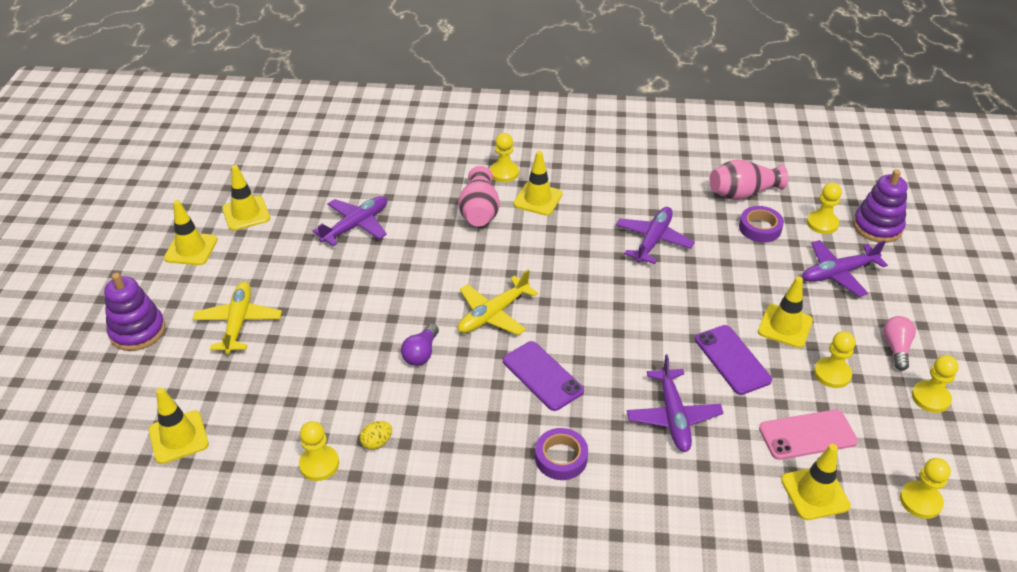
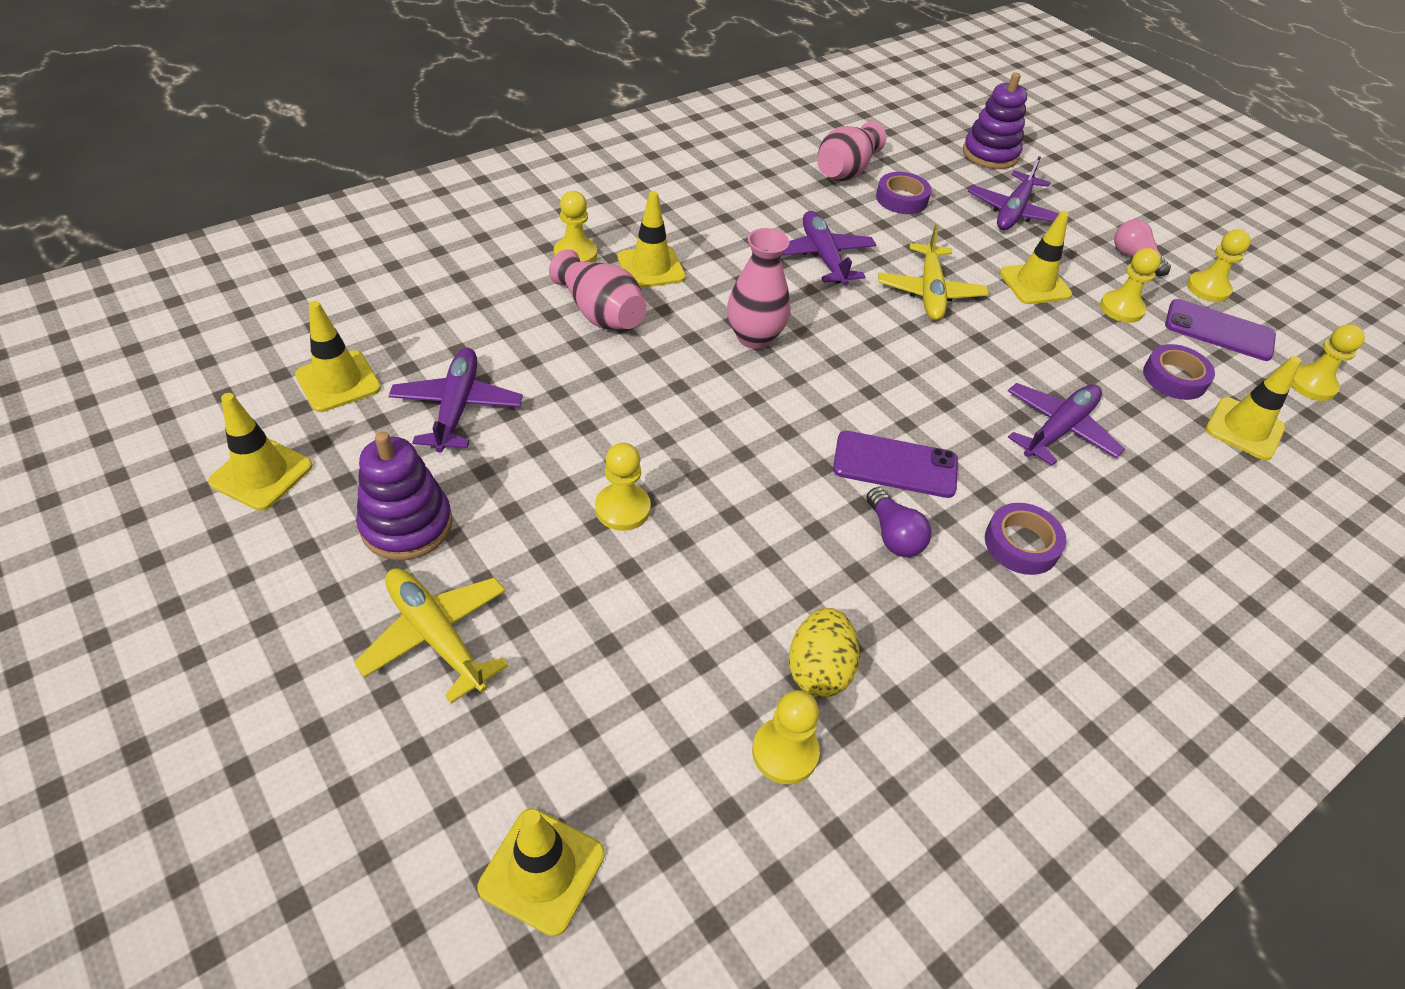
camera: 45 degrees left, 5 degrees up
(137, 331) = (273, 757): purple stacking toy -> purple stacking toy (407, 525)
(191, 249) = (223, 574): yellow traffic cone -> yellow traffic cone (338, 381)
(377, 442) = (818, 670): yellow egg -> yellow egg, size x1.63
(421, 353) = (735, 522): purple light bulb -> purple light bulb (893, 535)
(493, 314) = (760, 425): yellow plane -> yellow plane (929, 292)
(549, 266) = (754, 337): none -> pink vase
(673, 416) = (1058, 430): purple plane -> purple plane turned 90 degrees counterclockwise
(732, 360) = (1035, 341): purple phone -> purple phone (1219, 331)
(807, 435) = (1174, 378): pink phone -> purple tape
(822, 223) = (945, 171): yellow pawn -> yellow pawn (622, 508)

